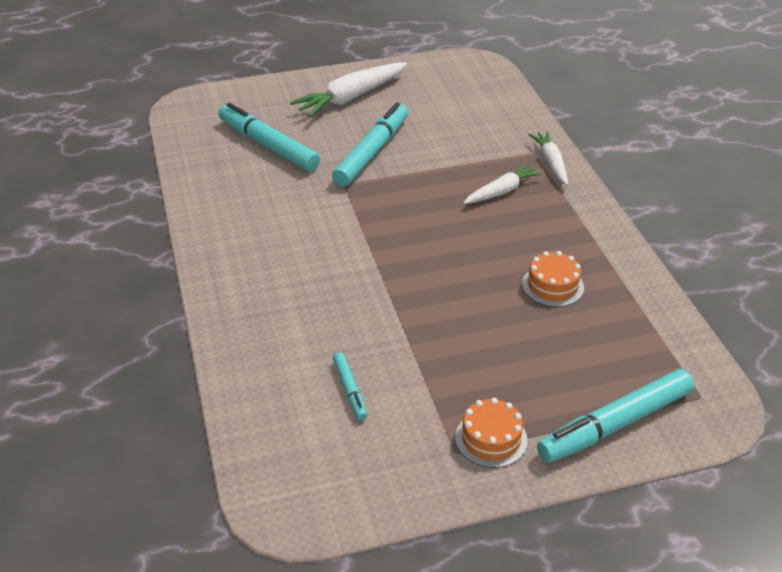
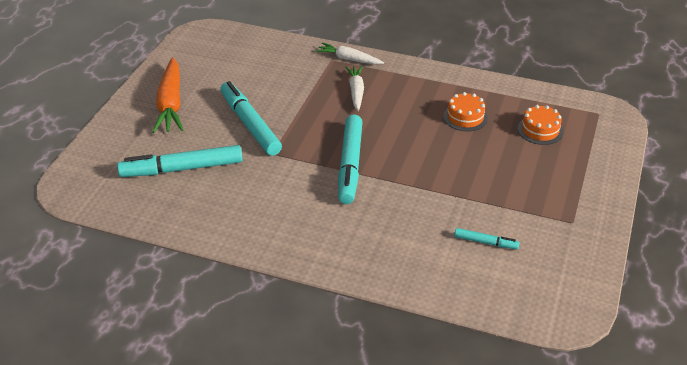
camera: 55 degrees left, 0 degrees up
(350, 98) = (171, 104): white carrot -> orange carrot
(491, 439) = (572, 203): orange cake -> orange cake (540, 130)
(615, 425) = (596, 153): turquoise marker -> turquoise marker (350, 165)

